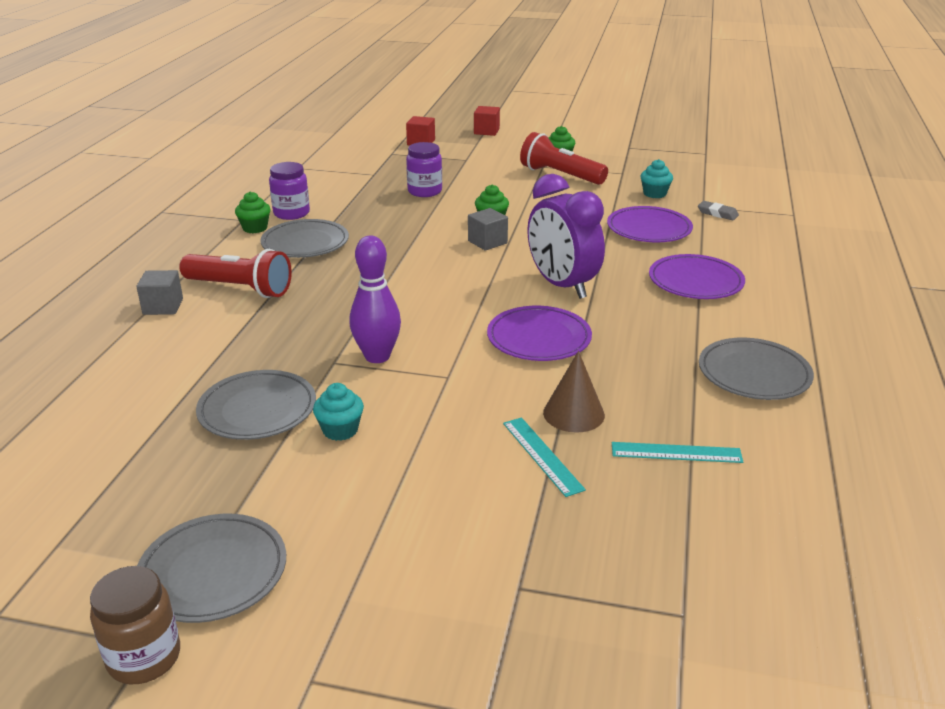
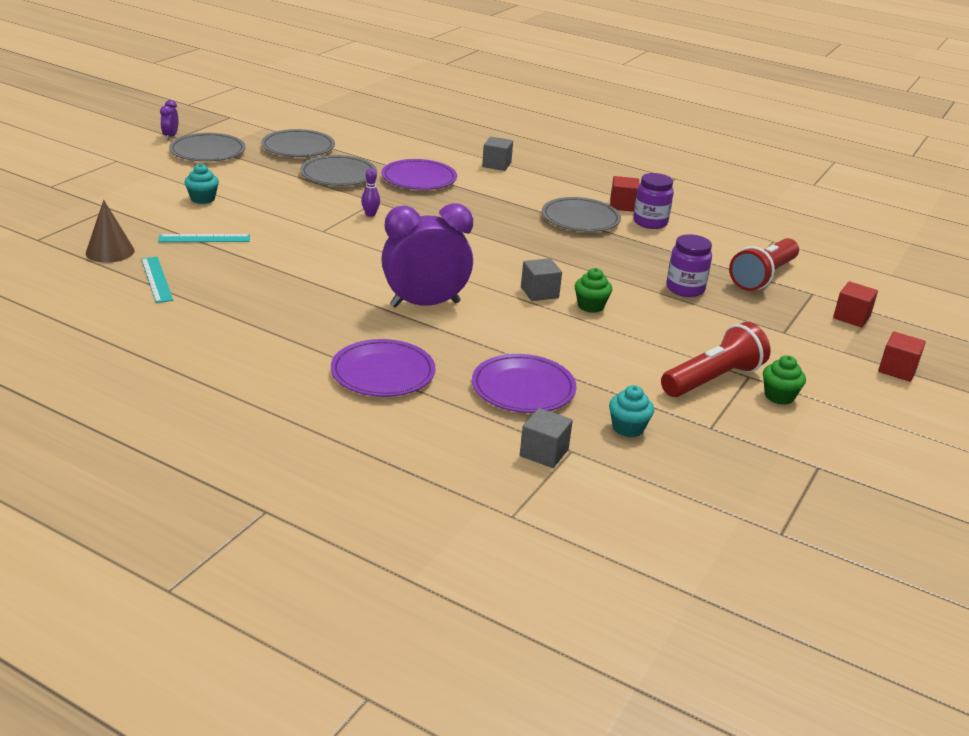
camera: 105 degrees right, 0 degrees up
(144, 657) = (170, 136): brown jar -> purple clock
(240, 289) = (508, 188): red flashlight -> red flashlight (763, 277)
(255, 228) = (622, 205): green cupcake -> red cube
(340, 430) = (294, 191): turquoise cupcake -> turquoise cupcake (203, 199)
(377, 356) = (370, 214): purple bowling pin -> purple bowling pin, size x0.50
(539, 338) = (344, 272): purple plate -> purple plate (419, 179)
(573, 413) = (236, 259): brown cone -> brown cone (110, 251)
(676, 452) = (157, 279): turquoise ruler -> turquoise ruler turned 45 degrees counterclockwise
(717, 213) = (544, 453): grey eraser -> grey cube
(754, 374) = (209, 342): grey plate -> grey plate (298, 148)

